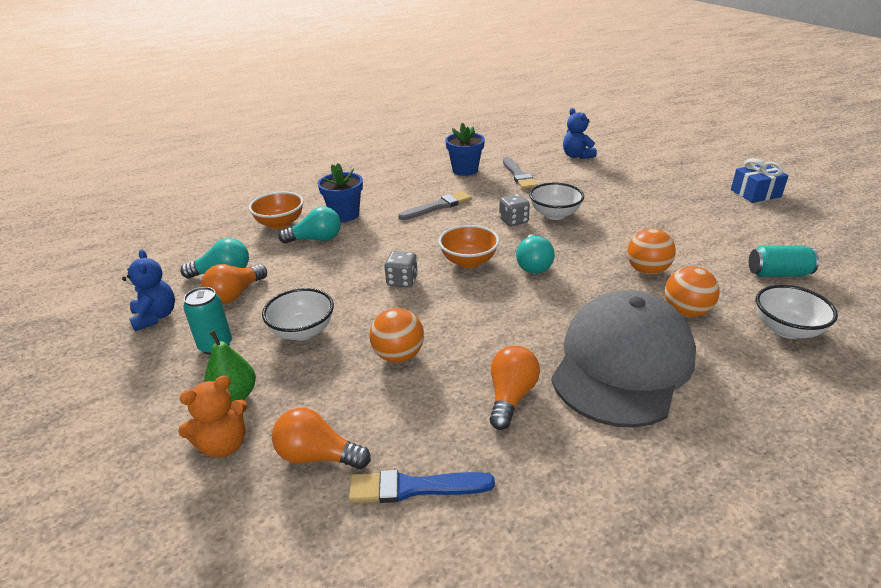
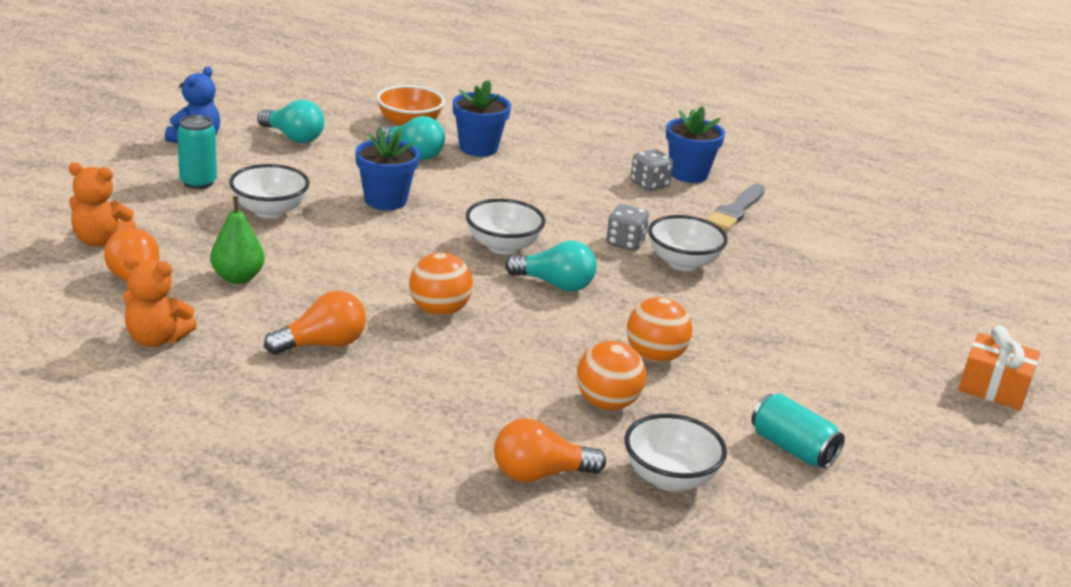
camera: 40 degrees right, 5 degrees down
(235, 294) = (273, 157): orange light bulb -> orange light bulb (539, 474)
(235, 396) = (154, 219): green pear -> green pear (238, 277)
(357, 276) = (385, 200): none -> blue flower pot
(398, 355) = (301, 268): orange ball -> orange ball (439, 311)
(402, 281) = (413, 225): grey dice -> grey dice (649, 184)
(414, 488) = (156, 339): blue brush -> orange teddy bear
(438, 206) = (580, 189): grey brush -> none
(468, 261) = (503, 246): orange bowl -> white bowl
(533, 265) = (555, 284): turquoise light bulb -> turquoise light bulb turned 120 degrees counterclockwise
(577, 156) = (860, 230): blue teddy bear -> none
(622, 363) = (455, 389): grey cap -> none
(755, 193) = (994, 387): blue gift -> orange gift

